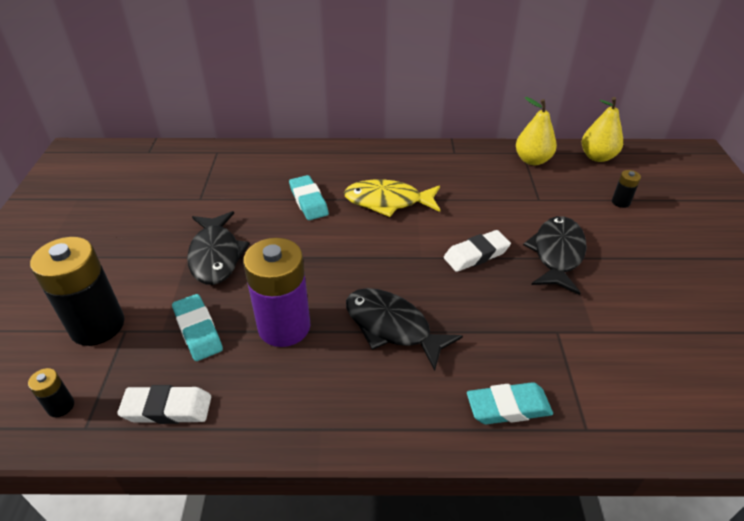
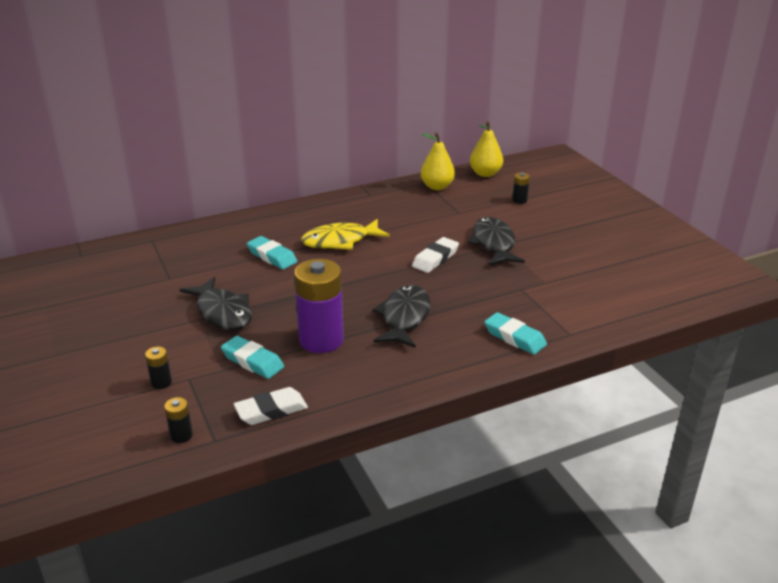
camera: 25 degrees left, 10 degrees down
(97, 325) = (161, 382): black battery -> black battery, size x0.43
(392, 327) = (404, 318): black fish -> black fish turned 90 degrees clockwise
(508, 407) = (514, 337): turquoise eraser -> turquoise eraser turned 75 degrees clockwise

